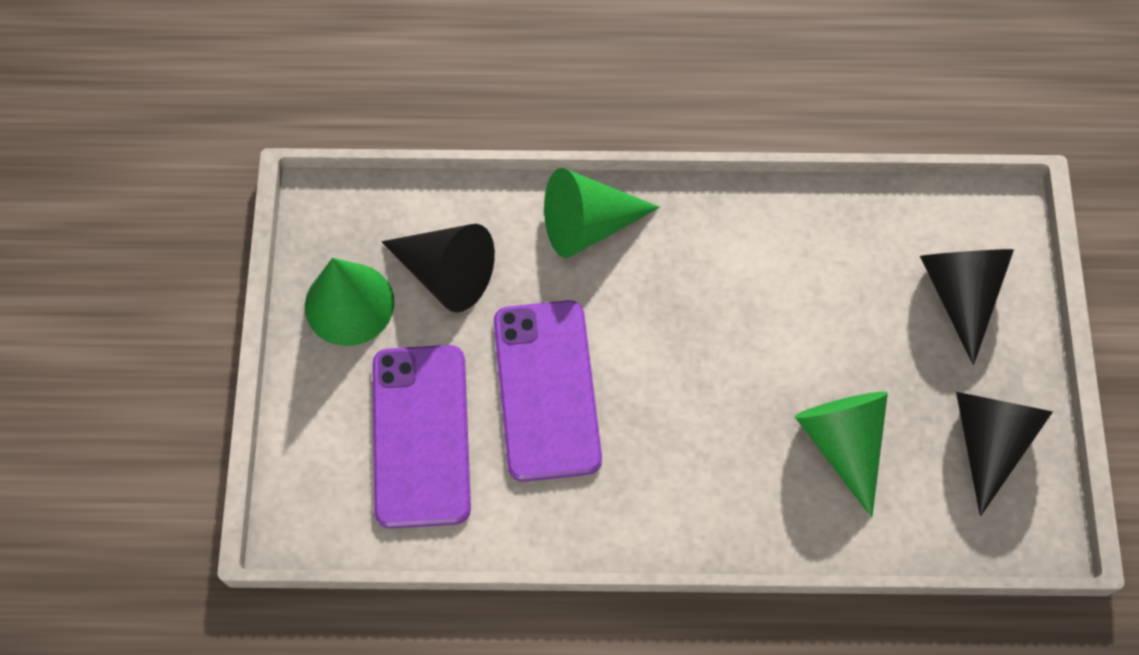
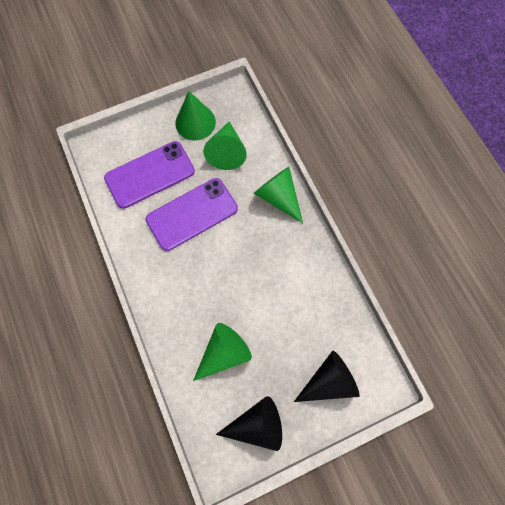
camera: 65 degrees right, 5 degrees up
(447, 274) = (226, 152): black cone -> green cone

